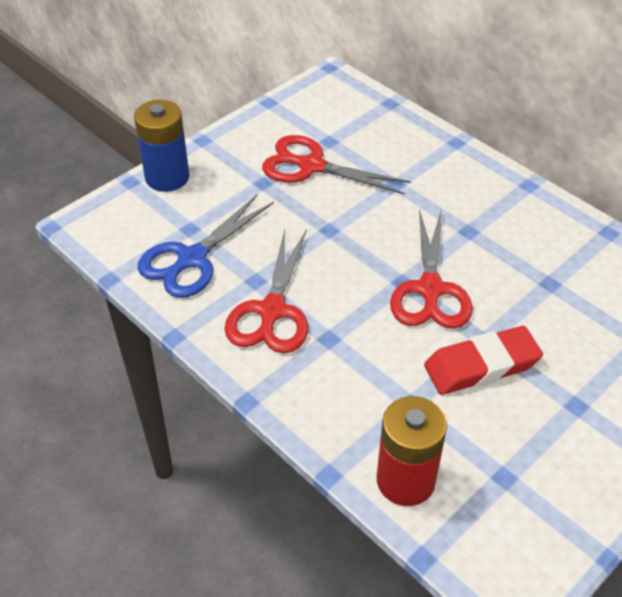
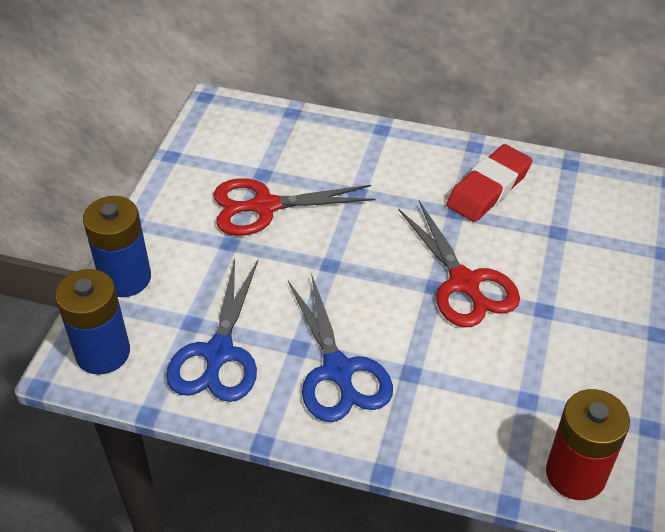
camera: 30 degrees left, 0 degrees up
(111, 223) = (103, 353): none -> blue battery
(272, 311) = (338, 371): red scissors -> blue scissors
(481, 365) = (558, 335): red eraser -> red eraser (488, 188)

